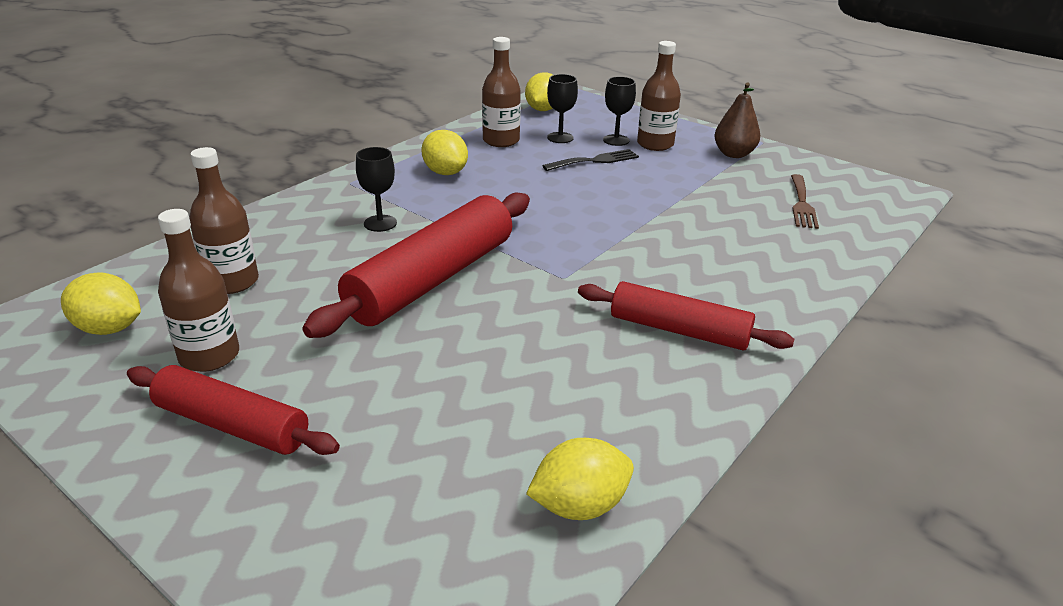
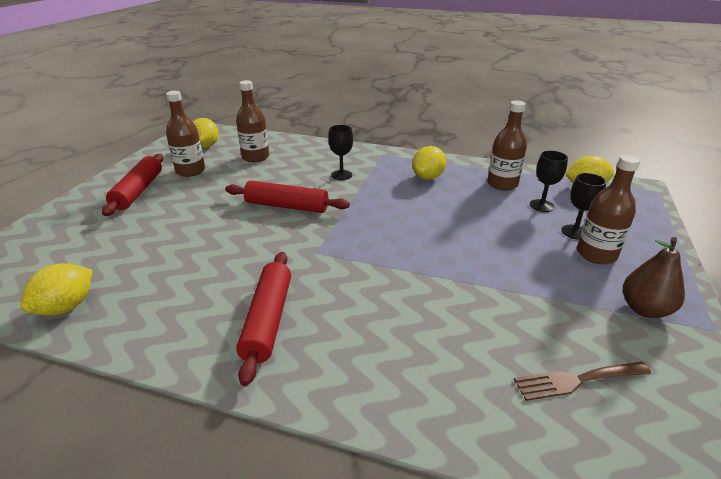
camera: 70 degrees right, 0 degrees up
(433, 279) = (287, 206): red rolling pin -> red rolling pin, size x0.63
(579, 505) = (66, 307): yellow lemon -> yellow lemon turned 75 degrees clockwise
(595, 161) = (519, 229): black fork -> none

